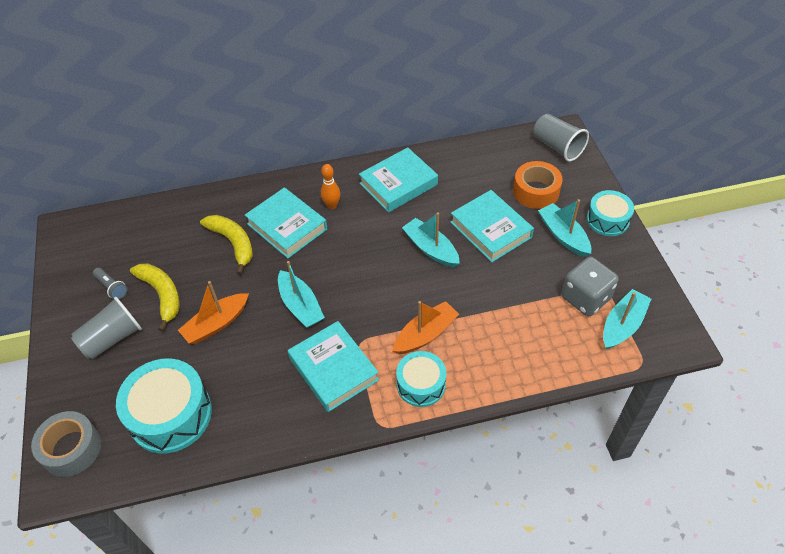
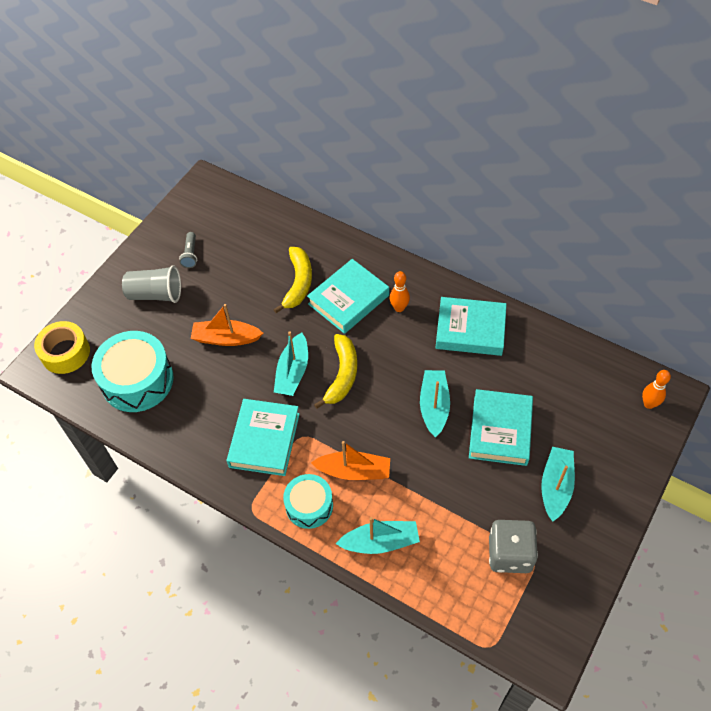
camera: 45 degrees right, 5 degrees up
(71, 449) = (65, 353): grey tape -> yellow tape
(162, 295) = (214, 286): yellow banana -> yellow banana (342, 375)
(287, 226) = (348, 299): turquoise book -> turquoise book turned 45 degrees clockwise
(536, 191) = (578, 429): orange tape -> none
(557, 147) = (649, 404): grey cup -> orange bowling pin
(607, 220) = (612, 506): turquoise drum -> none
(622, 325) = (513, 603): turquoise boat -> turquoise boat (380, 542)

